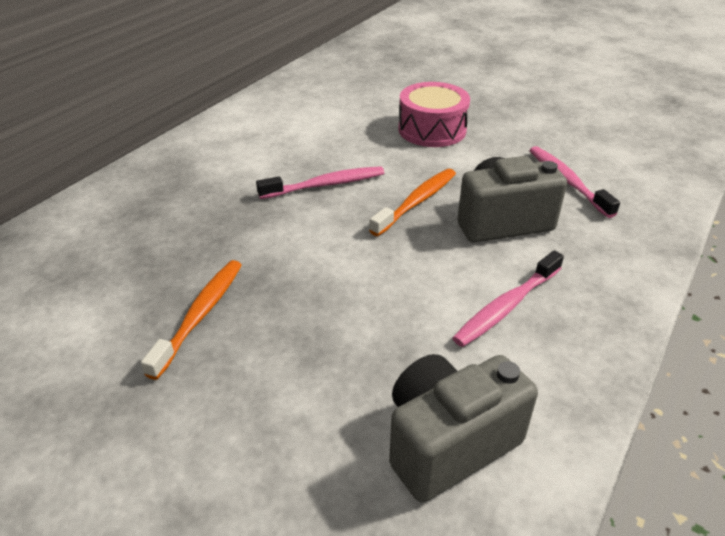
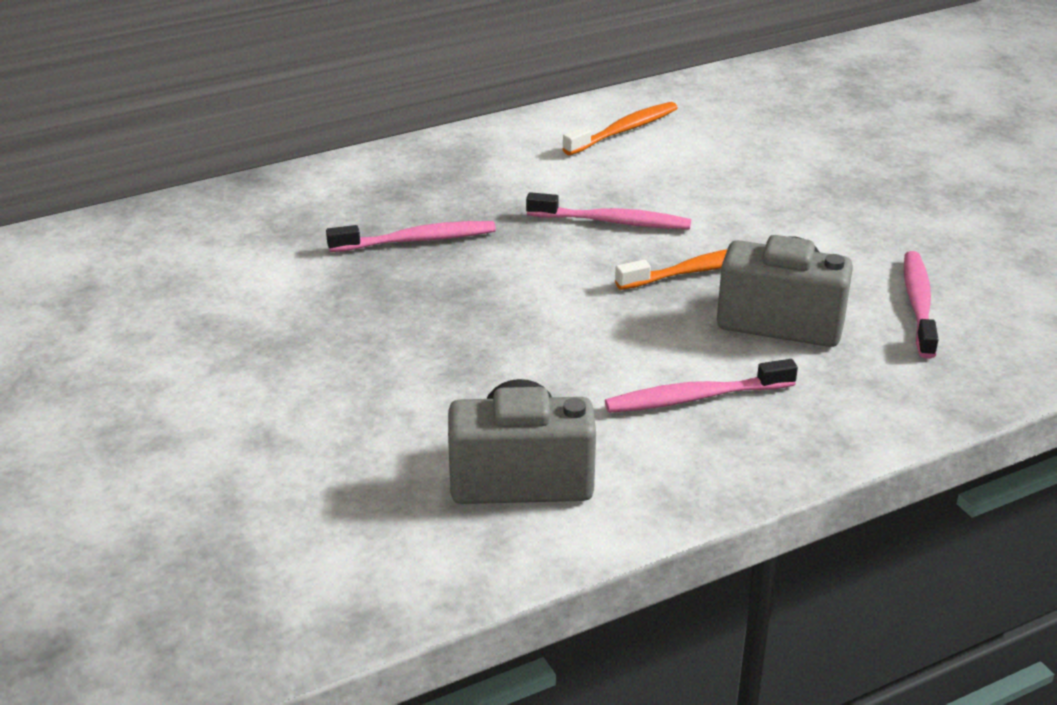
camera: 30 degrees right, 5 degrees down
(187, 247) = (416, 240): none -> pink toothbrush
(200, 315) = (383, 303): orange toothbrush -> orange toothbrush (624, 131)
(432, 130) = (805, 196): pink drum -> none

